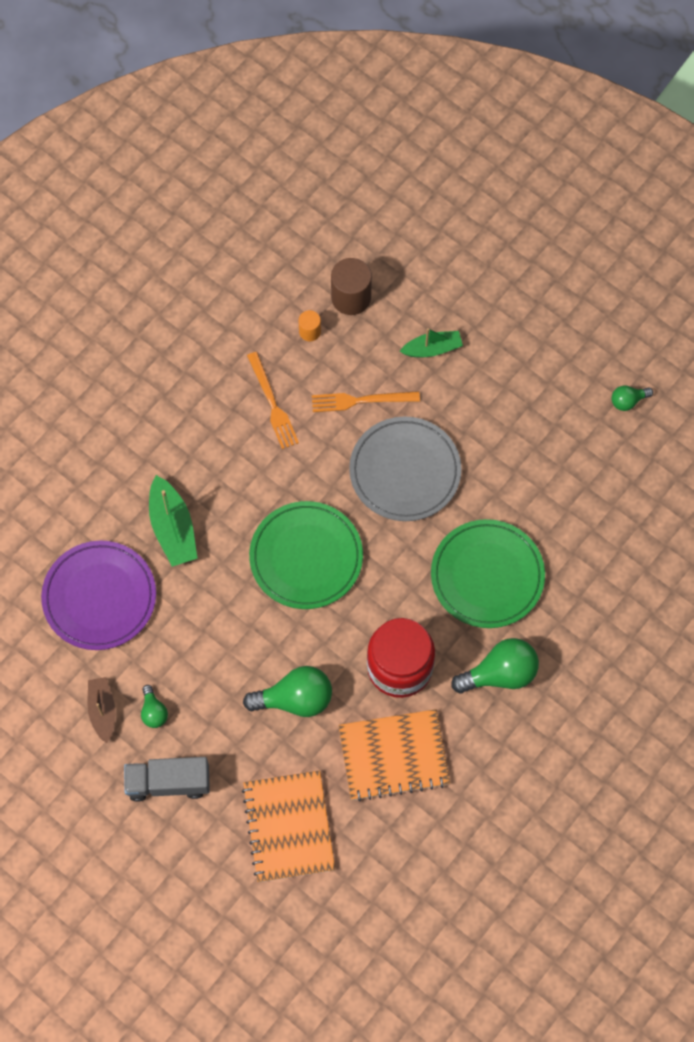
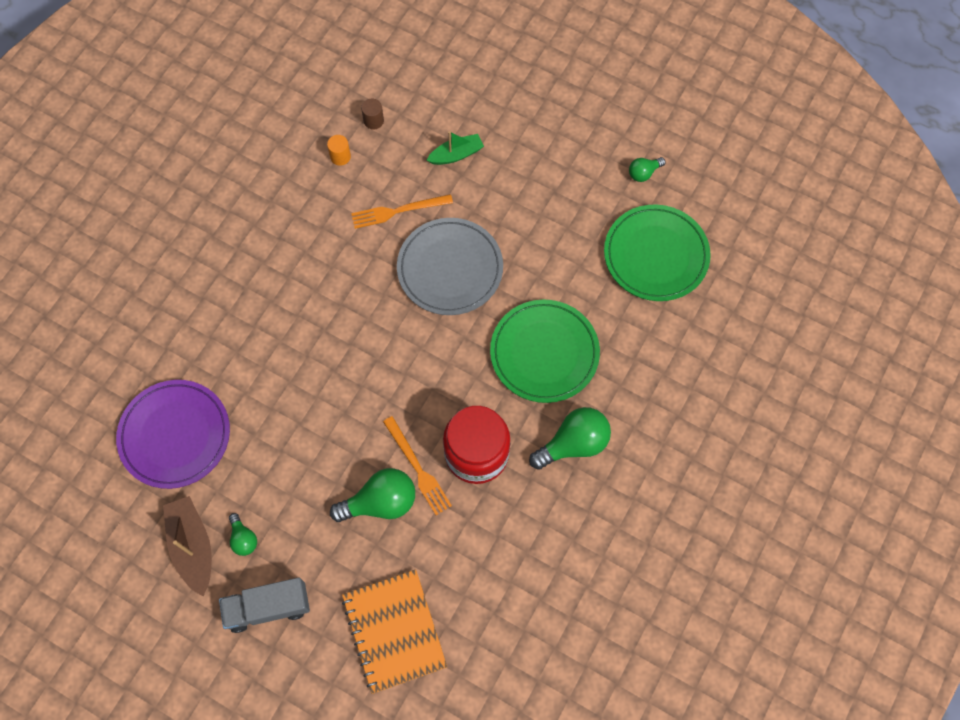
camera: 10 degrees left, 0 degrees up
(102, 710) = (192, 546): brown boat -> brown boat, size x1.50
(173, 528) = (238, 357): green boat -> none
(272, 404) = (316, 227): orange fork -> orange fork (418, 468)
(306, 557) = (369, 364): green plate -> green plate (655, 255)
(351, 297) = (373, 121): brown cylinder -> brown cylinder, size x0.55
(393, 756) = (485, 541): orange notebook -> none

